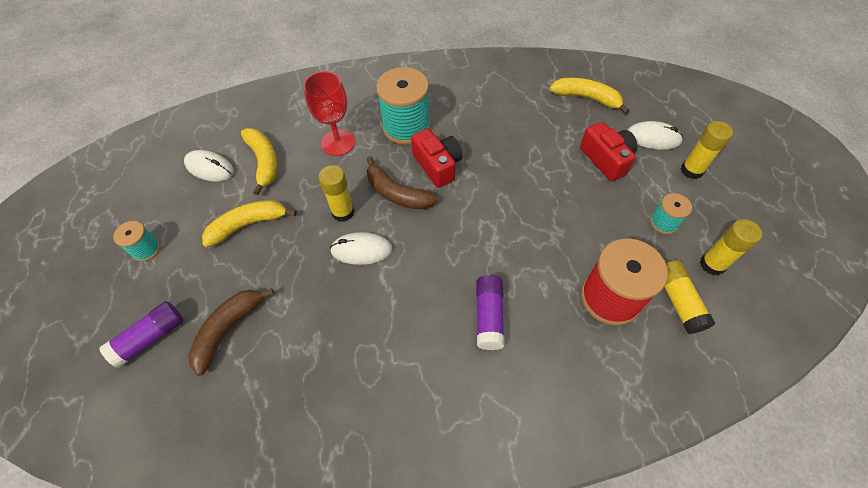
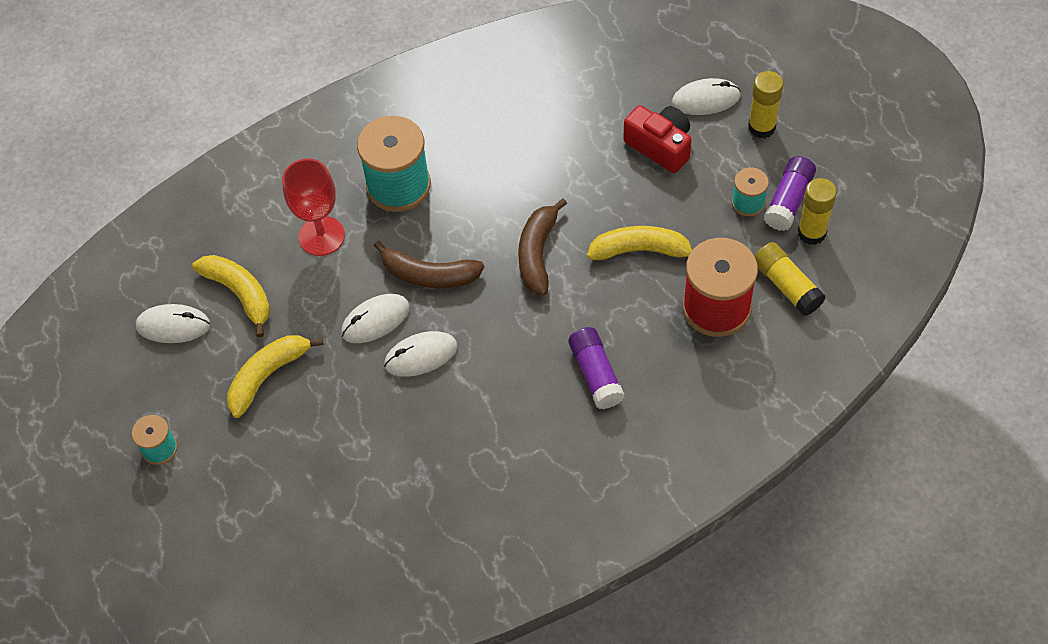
camera: 20 degrees left, 0 degrees up
(150, 337) = (232, 535): purple glue stick -> purple glue stick (788, 200)
(228, 329) = (316, 494): brown banana -> brown banana (537, 254)
(343, 212) = (375, 320): yellow glue stick -> white mouse
(437, 165) = (462, 223): red camera -> none
(586, 98) = (609, 70): yellow banana -> yellow banana (641, 250)

